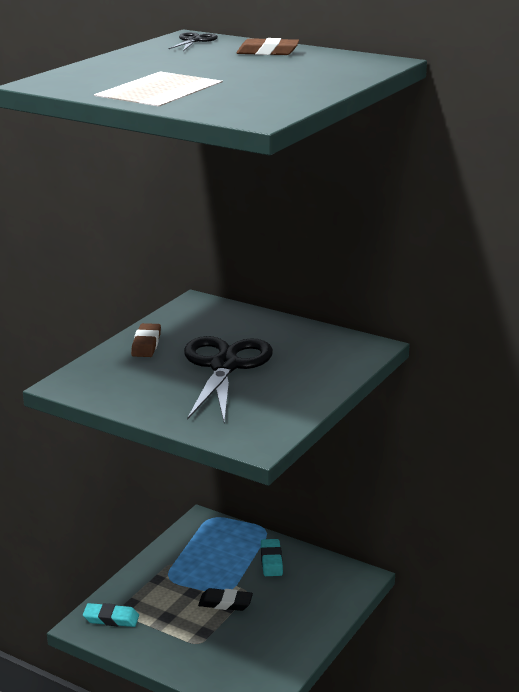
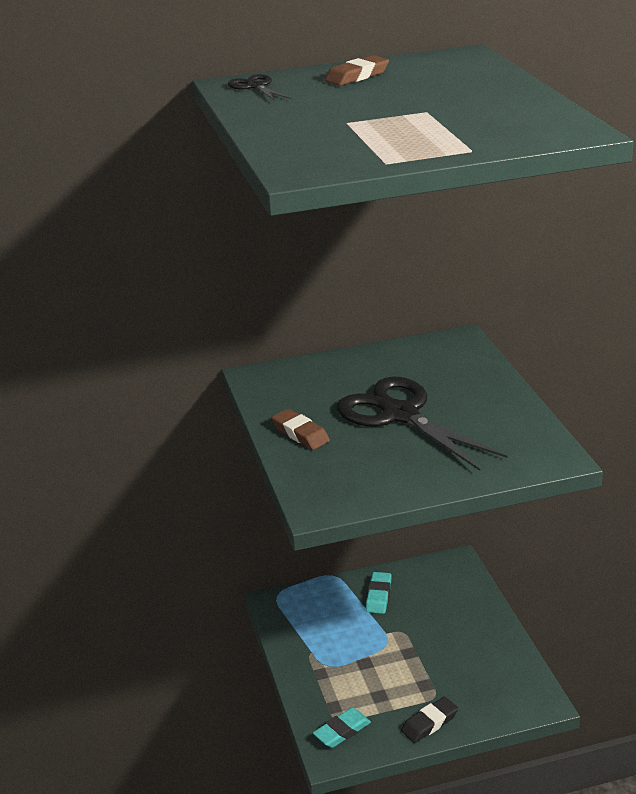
camera: 45 degrees left, 5 degrees up
(225, 603) = (402, 652): black eraser -> black eraser (429, 723)
(271, 561) = (378, 596): turquoise eraser -> turquoise eraser turned 60 degrees clockwise

